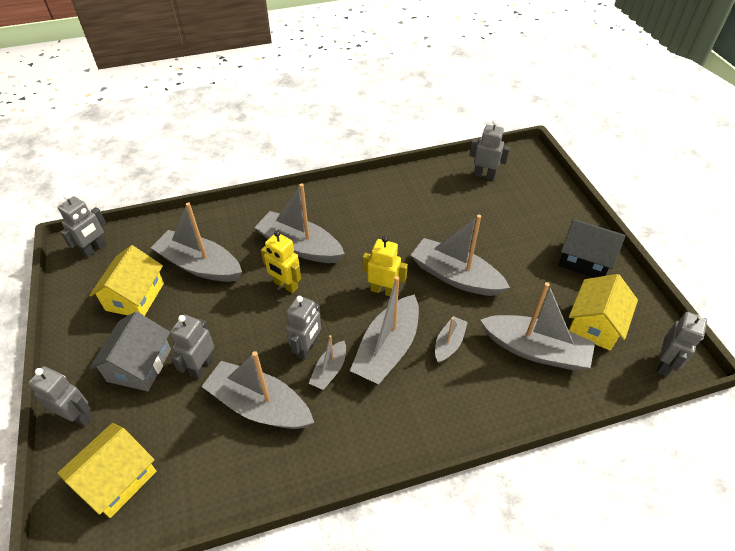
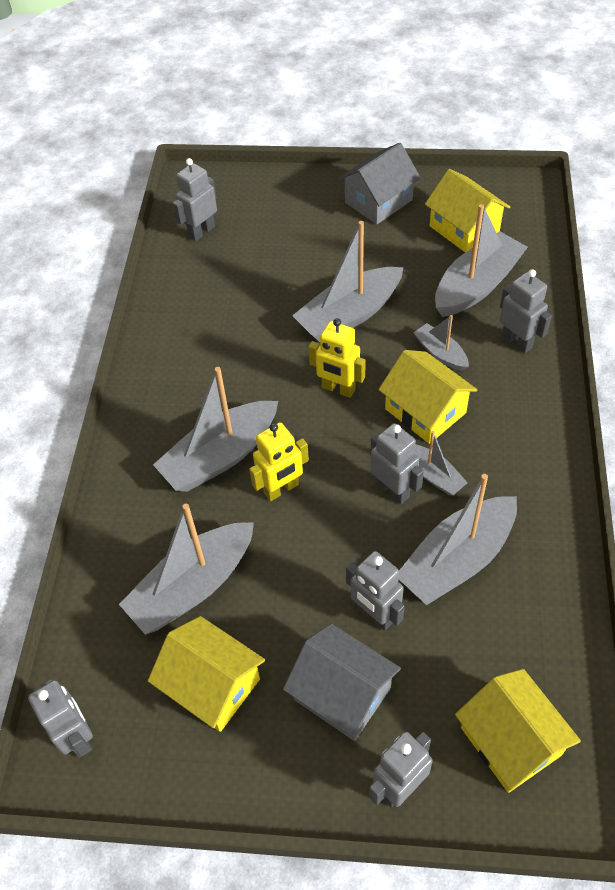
camera: 65 degrees left, 5 degrees up
(383, 290) = (338, 389): yellow robot -> yellow robot turned 105 degrees counterclockwise
(387, 349) = (425, 411): grey boat -> yellow house
(584, 260) = (378, 201): black house -> grey house
(664, 364) = (529, 201): grey robot -> grey robot (517, 342)

